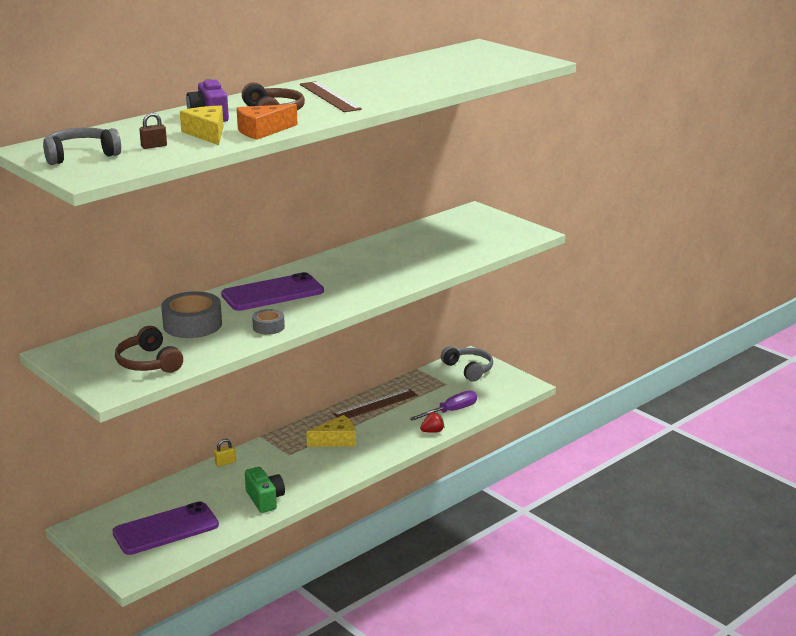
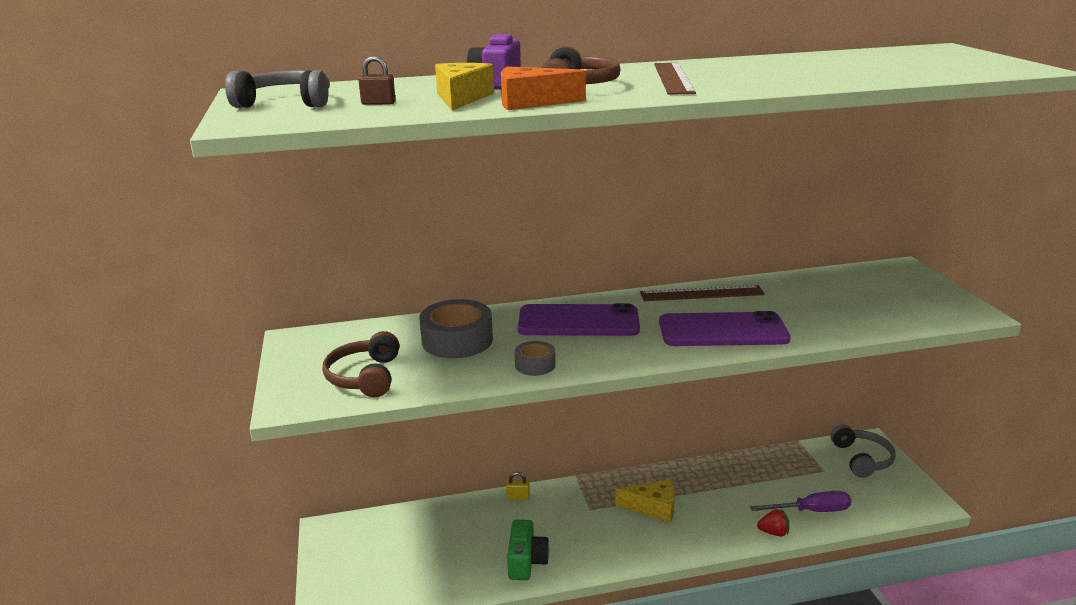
camera: 30 degrees right, 0 degrees up
(166, 529) = (402, 563): purple phone -> purple phone (722, 331)
(375, 404) = (724, 474): brown ruler -> brown ruler (701, 293)

